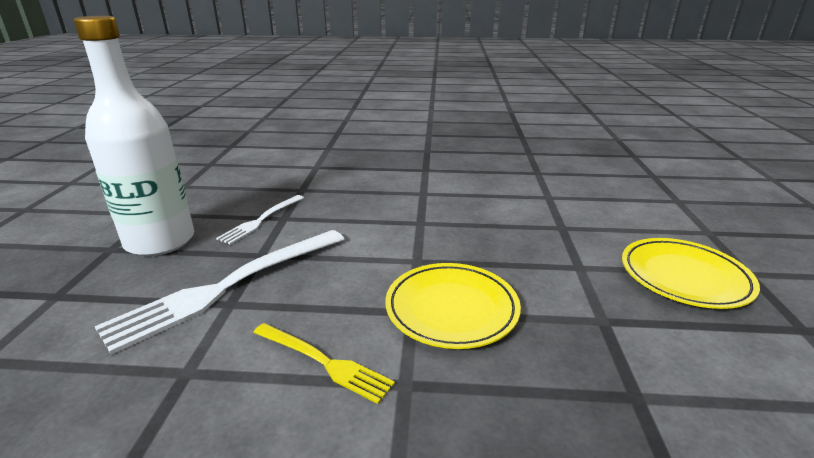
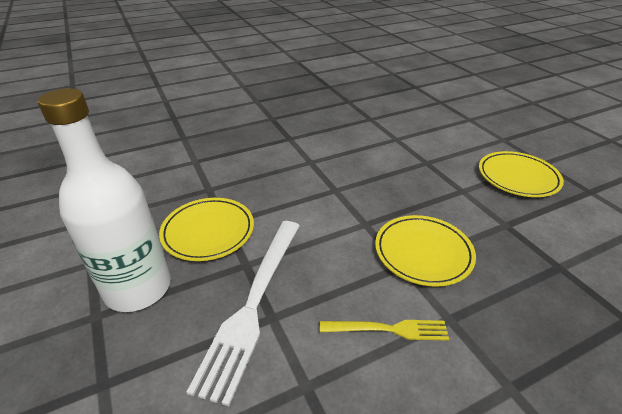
camera: 30 degrees left, 10 degrees up
(261, 220) = (208, 232): white fork -> yellow plate

